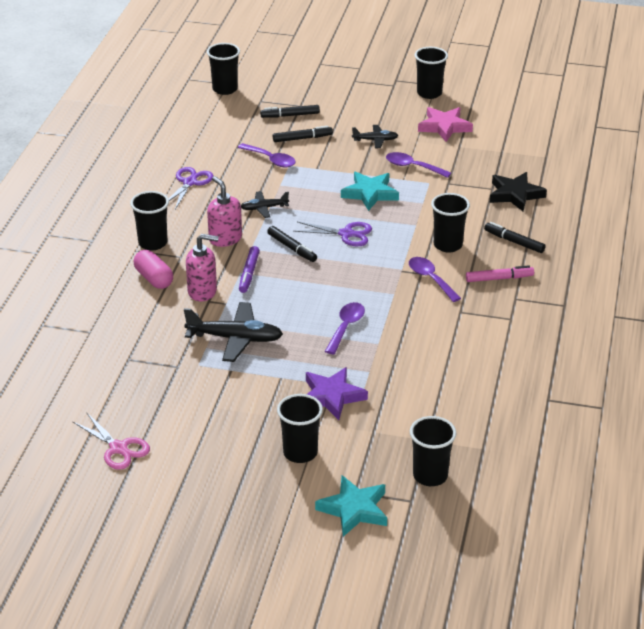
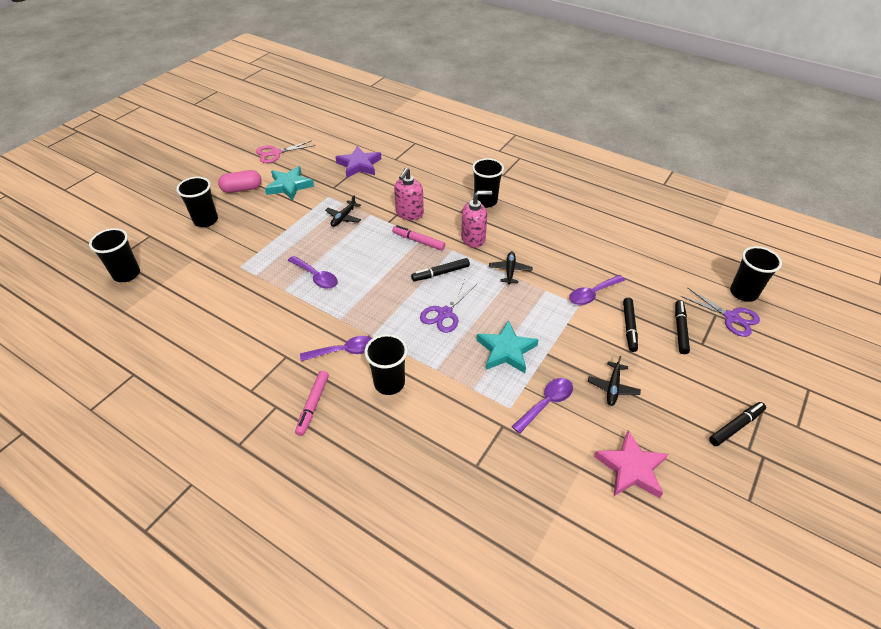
camera: 110 degrees right, 10 degrees up
(154, 279) = (439, 194): pink capsule -> pink capsule (242, 189)
(190, 183) = (567, 236): purple scissors -> purple scissors (731, 317)
(235, 339) = (343, 218): black plane -> black plane, size x0.56
(249, 273) = (418, 241): purple marker -> pink marker
(331, 396) = (246, 248): purple star -> purple star (359, 165)
(354, 509) = (135, 231): turquoise star -> turquoise star (289, 186)
(429, 93) = (724, 483): black cup -> none
(514, 242) = (365, 444): black marker -> black marker (735, 426)
(515, 195) = (453, 485): black star -> none

